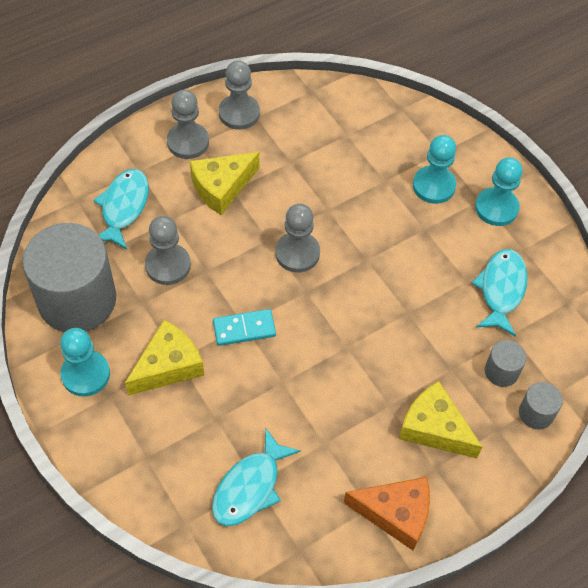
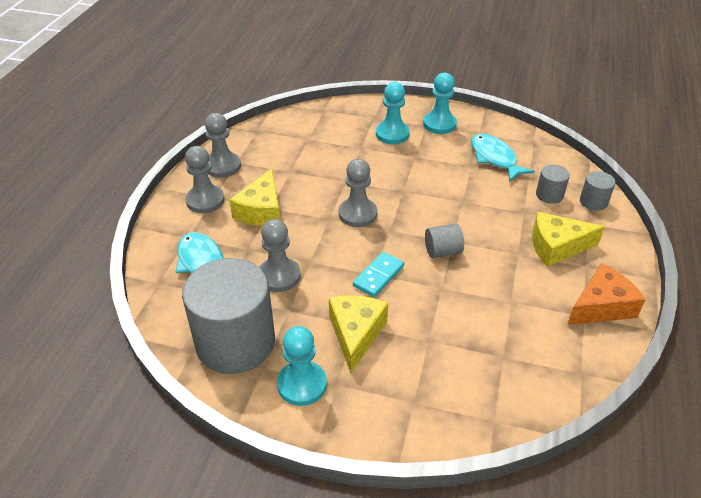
camera: 40 degrees left, 15 degrees down
(250, 487) = (503, 362): turquoise fish -> none
(325, 349) = (442, 251): none -> grey cylinder

